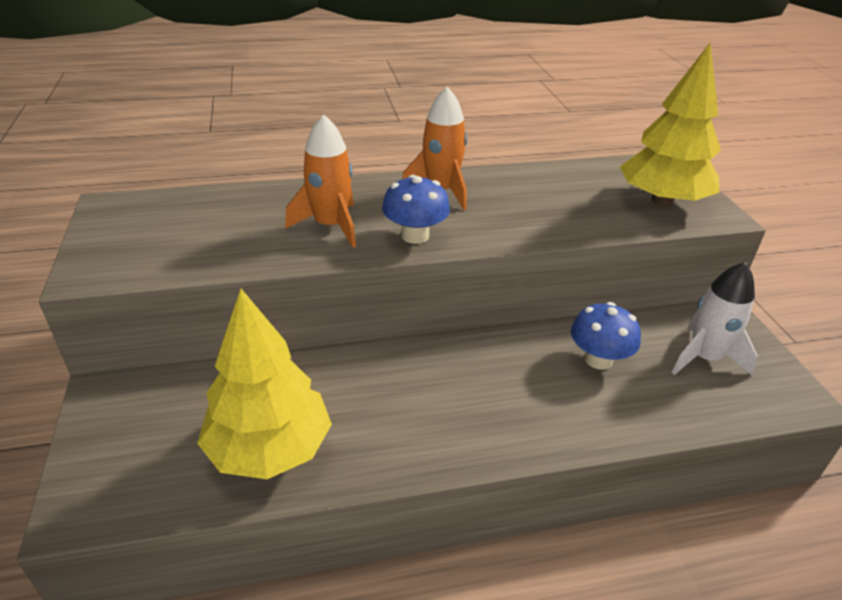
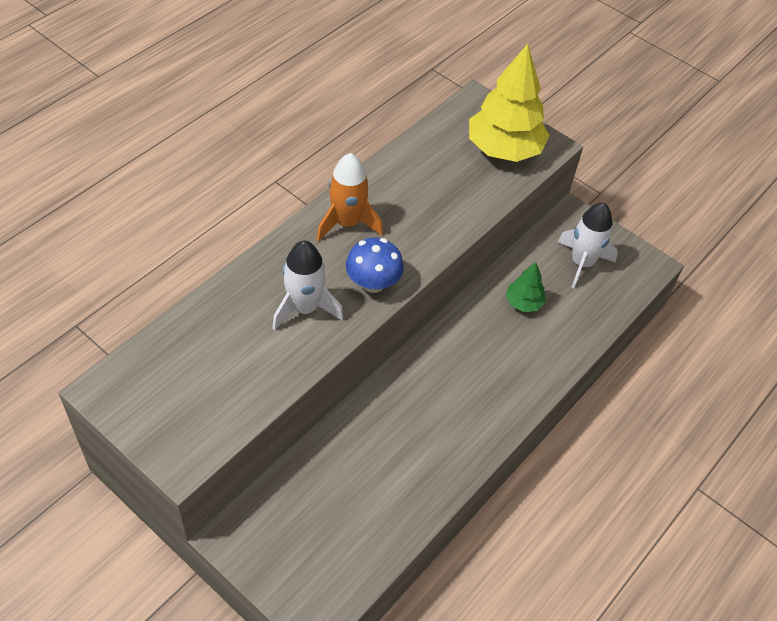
camera: 40 degrees left, 15 degrees up
(269, 449) = (387, 499): yellow tree -> none
(330, 226) = (304, 308): orange rocket -> white rocket
(598, 359) = (523, 303): blue mushroom -> green tree

